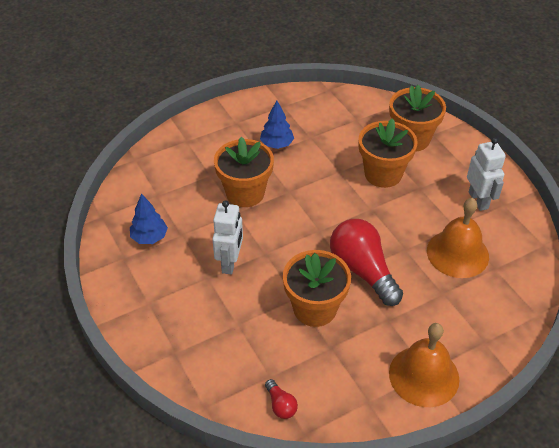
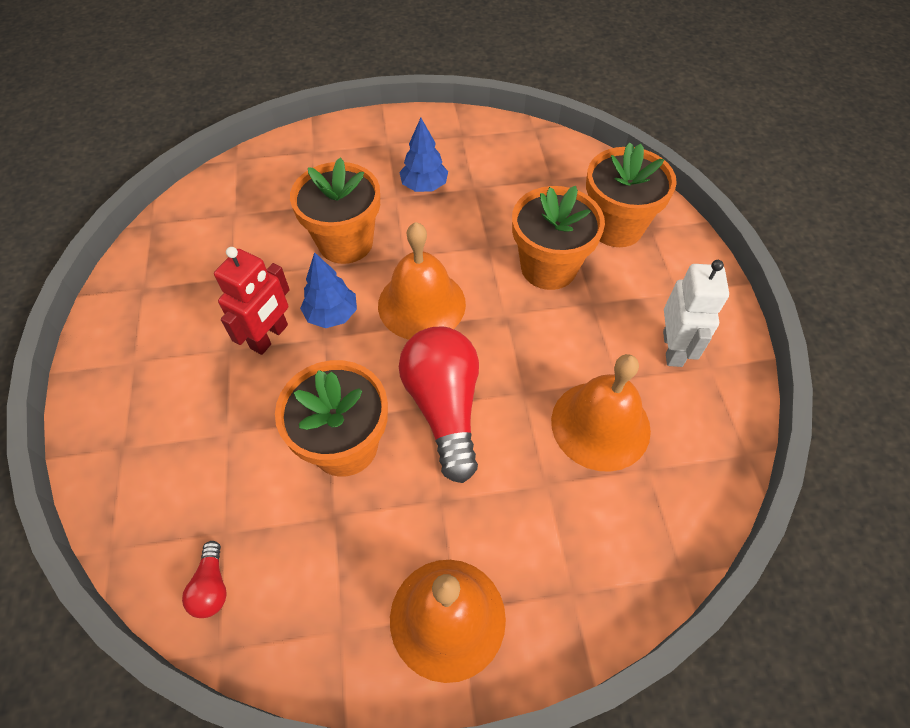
camera: 20 degrees right, 10 degrees up
(149, 237) = (190, 269): blue tree -> blue tree (332, 314)
(230, 263) = (270, 337): white robot -> red robot
(316, 216) = (421, 304): none -> orange bell

